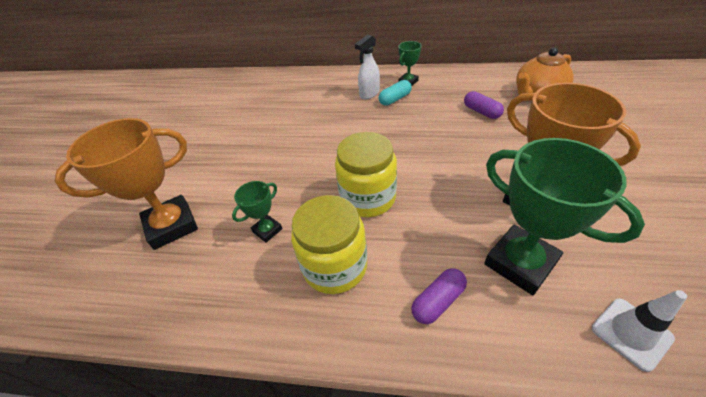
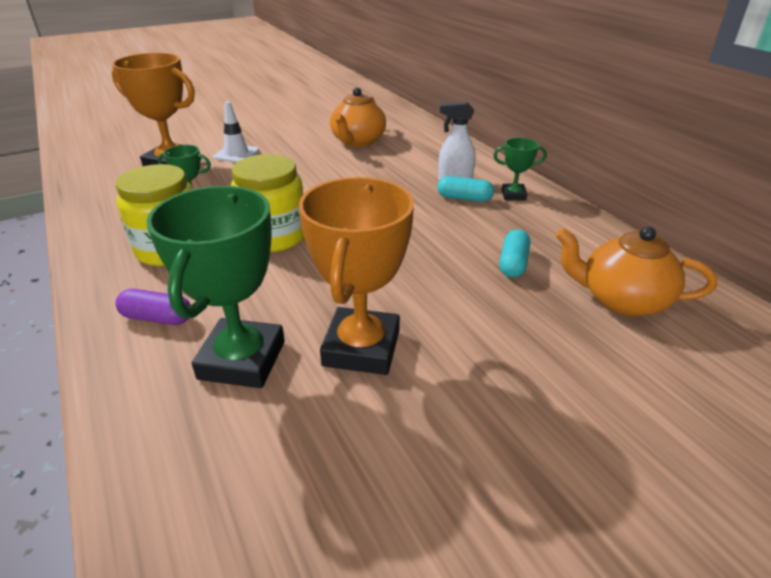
camera: 50 degrees right, 10 degrees down
(265, 110) = (358, 142): none -> orange teapot
(481, 112) = (513, 263): purple capsule -> turquoise capsule
(631, 333) = (176, 473): white traffic cone -> white traffic cone (236, 154)

